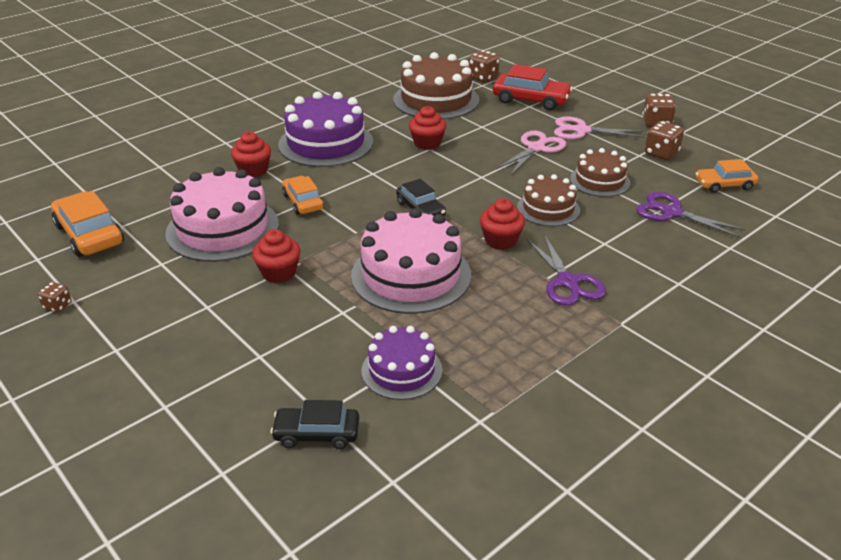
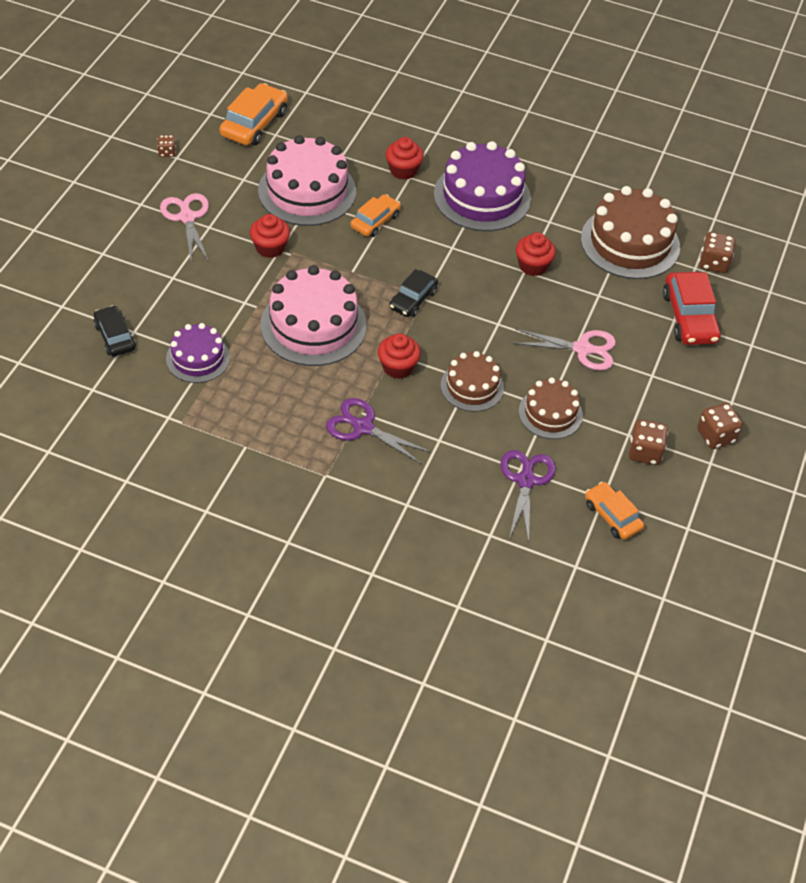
camera: 60 degrees right, 15 degrees up
(568, 282) = (363, 427): purple scissors -> purple scissors turned 75 degrees clockwise
(581, 130) = (648, 376): pink scissors -> pink scissors (187, 217)

